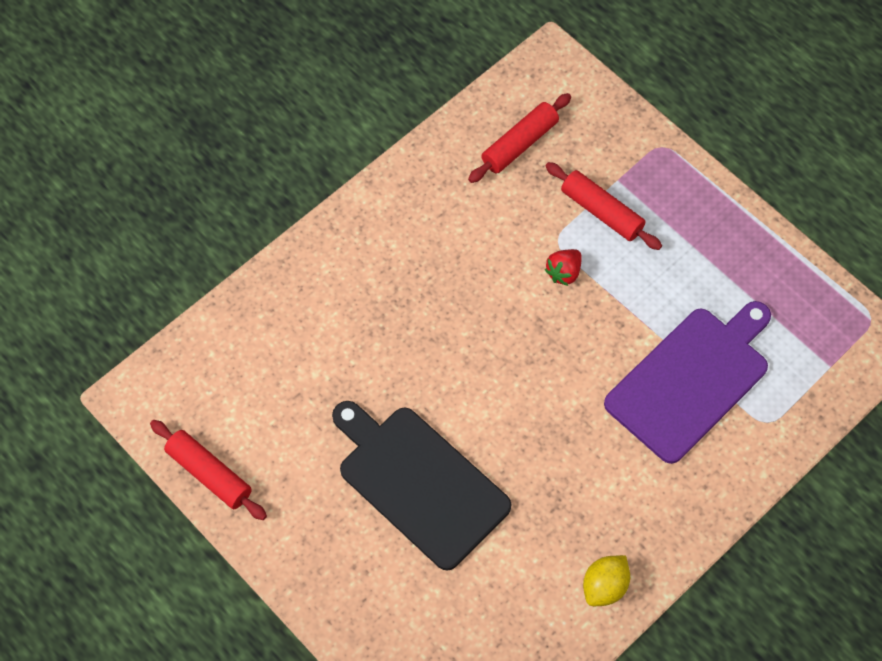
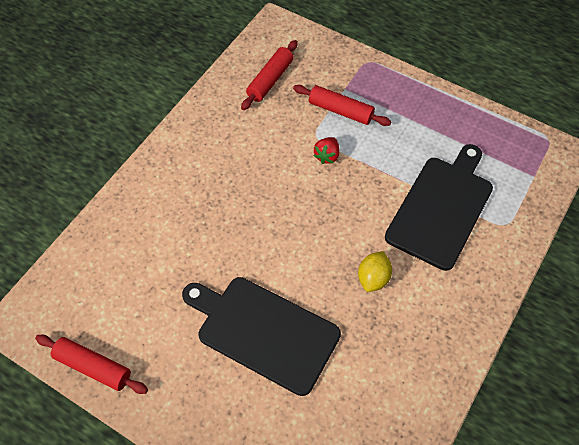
camera: 15 degrees left, 5 degrees down
(604, 586) = (431, 376): yellow lemon -> yellow lemon (373, 278)
(691, 380) = (441, 208): purple cutting board -> black cutting board

